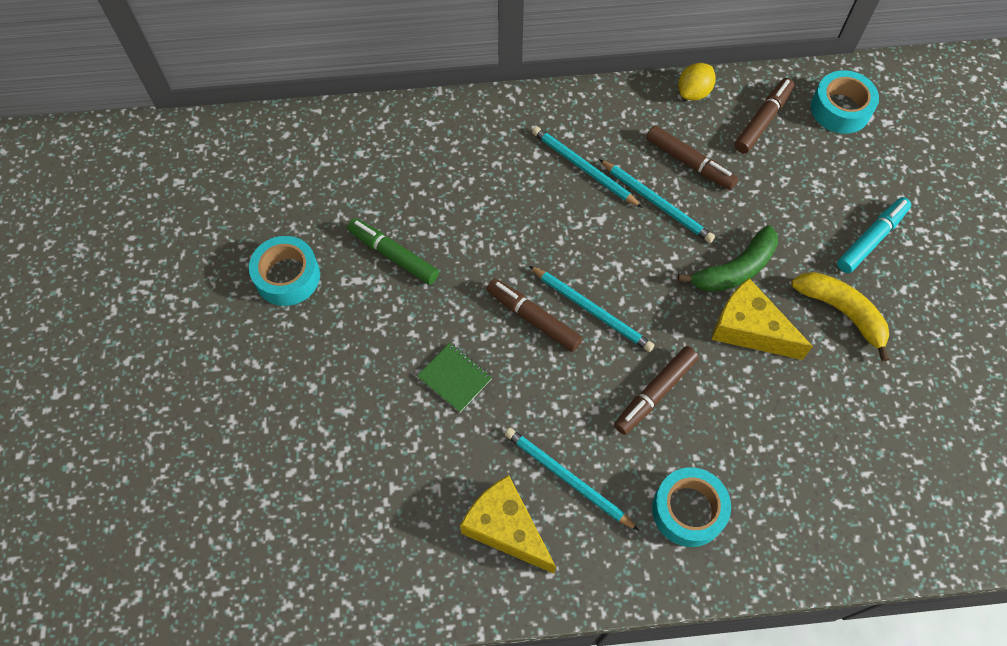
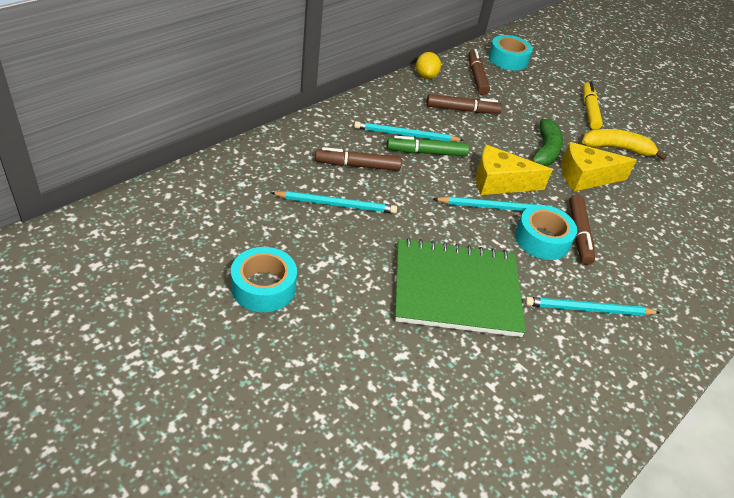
camera: 45 degrees left, 20 degrees down
(393, 255) = (333, 235): green marker -> green marker (426, 152)
(455, 378) = (456, 289): green notebook -> green notebook, size x2.39
(506, 528) = (589, 363): yellow cheese -> yellow cheese (499, 182)
(533, 318) = (466, 228): brown marker -> brown marker (357, 165)
(657, 203) = (467, 136): turquoise pencil -> turquoise pencil (336, 204)
(688, 510) = (667, 287): turquoise tape -> turquoise tape (542, 239)
(871, 239) = (589, 110): turquoise marker -> yellow marker

